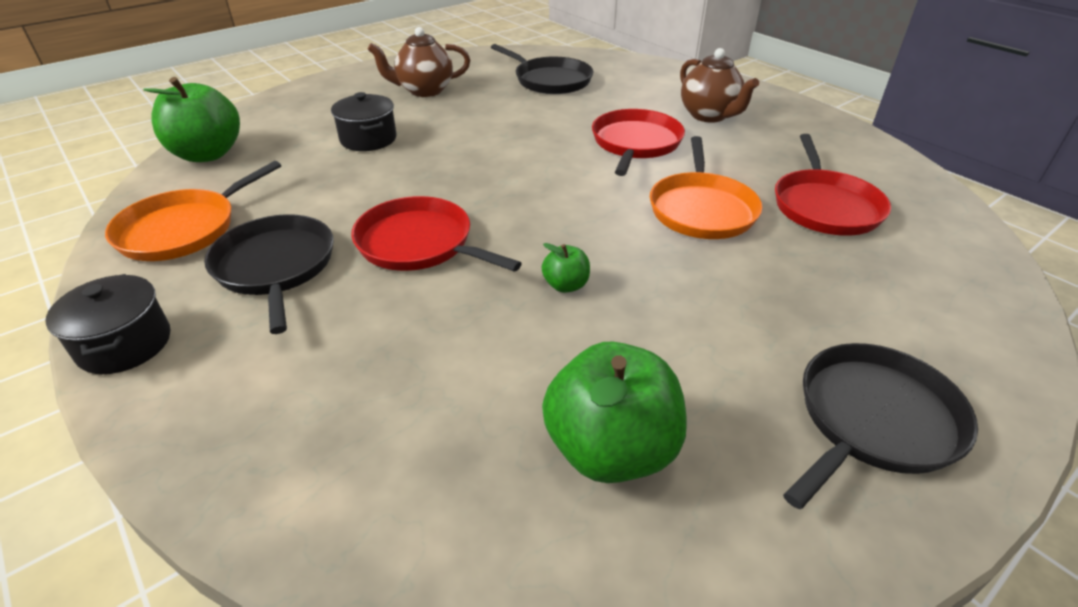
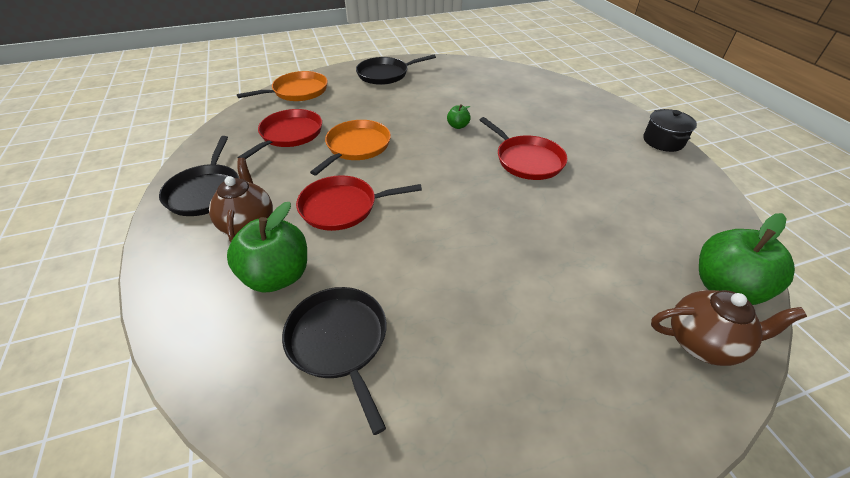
camera: 160 degrees left, 5 degrees up
(183, 229) = (683, 201): orange pan -> orange pan (297, 91)
(275, 267) = (607, 163): black pan -> black pan (205, 191)
(368, 139) = (569, 271): black pot -> none
(424, 91) = (506, 362): brown teapot -> brown teapot (702, 343)
(610, 449) = (471, 83): green apple -> green apple (277, 276)
(635, 143) = (343, 207): red pan -> red pan turned 45 degrees clockwise

